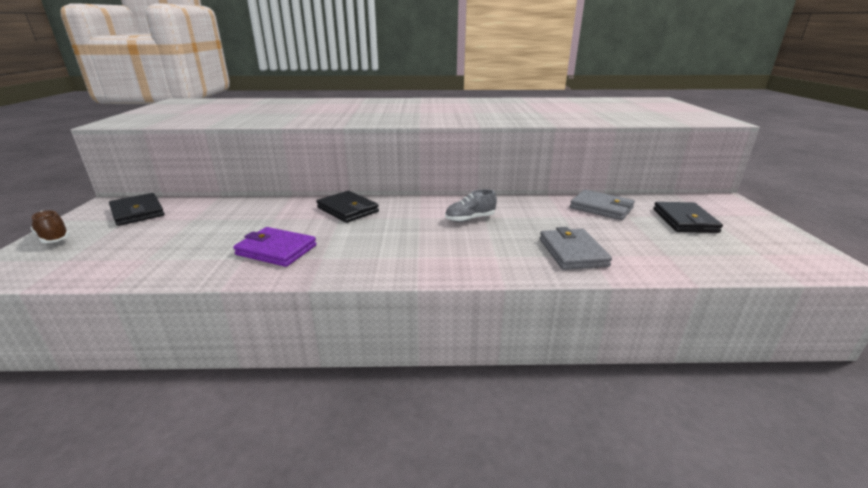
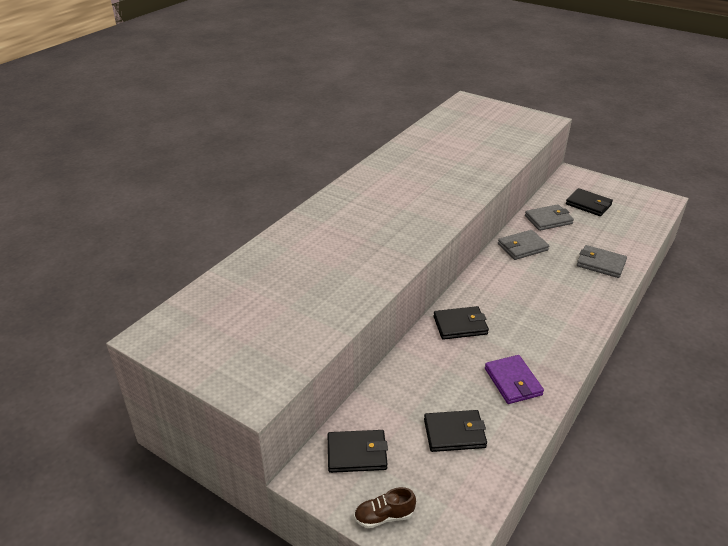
camera: 55 degrees left, 10 degrees up
(176, 241) = (454, 433): none -> black wallet
(276, 250) = (513, 381): purple wallet -> purple wallet turned 75 degrees counterclockwise
(470, 219) = (525, 277): grey shoe -> none
(523, 207) = (522, 247): none -> grey wallet

